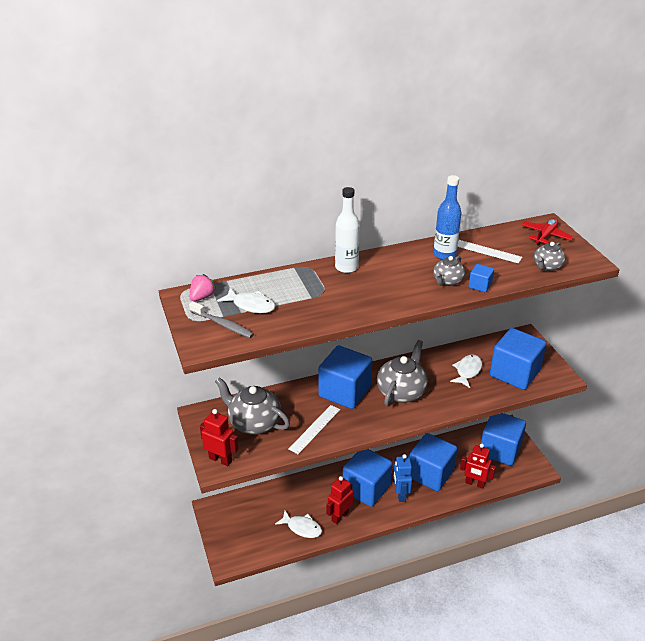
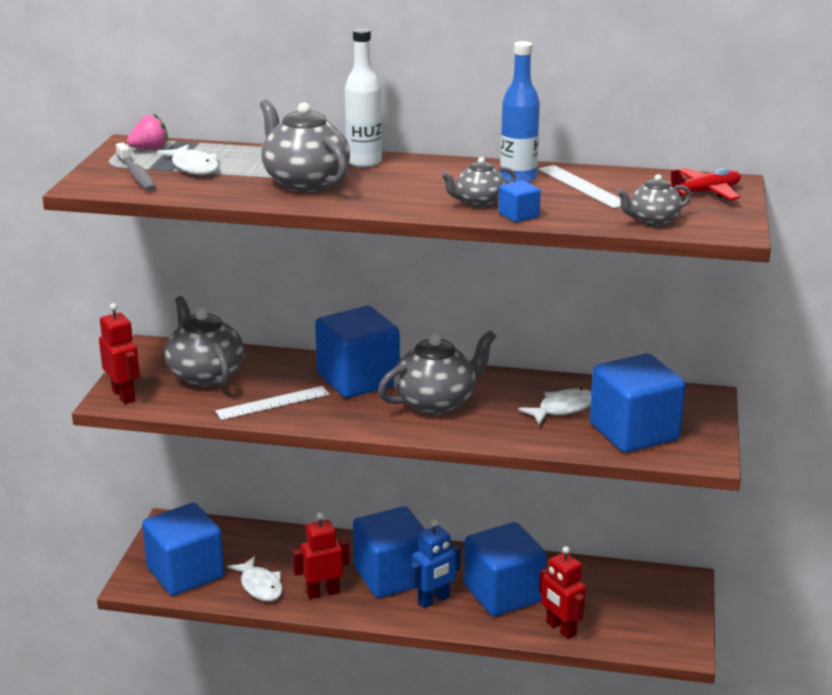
camera: 30 degrees right, 10 degrees down
(333, 296) = (305, 182): none -> grey teapot
(400, 494) = (434, 600): blue robot -> blue robot turned 150 degrees counterclockwise
(500, 450) = (645, 604): blue cube -> blue cube (185, 573)

